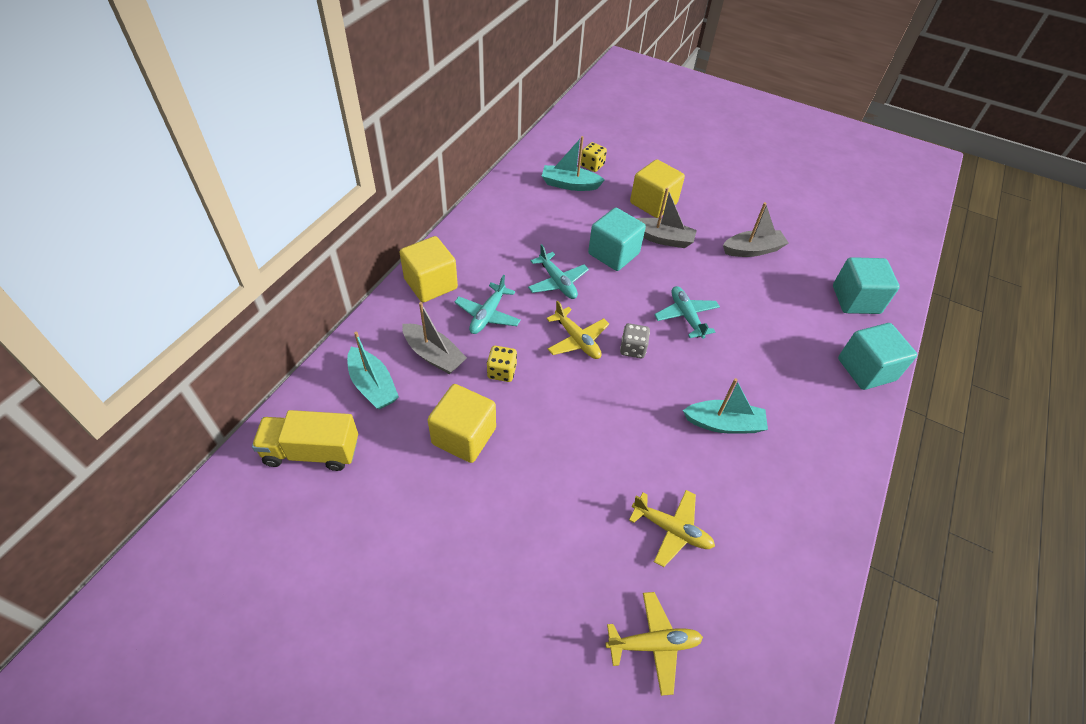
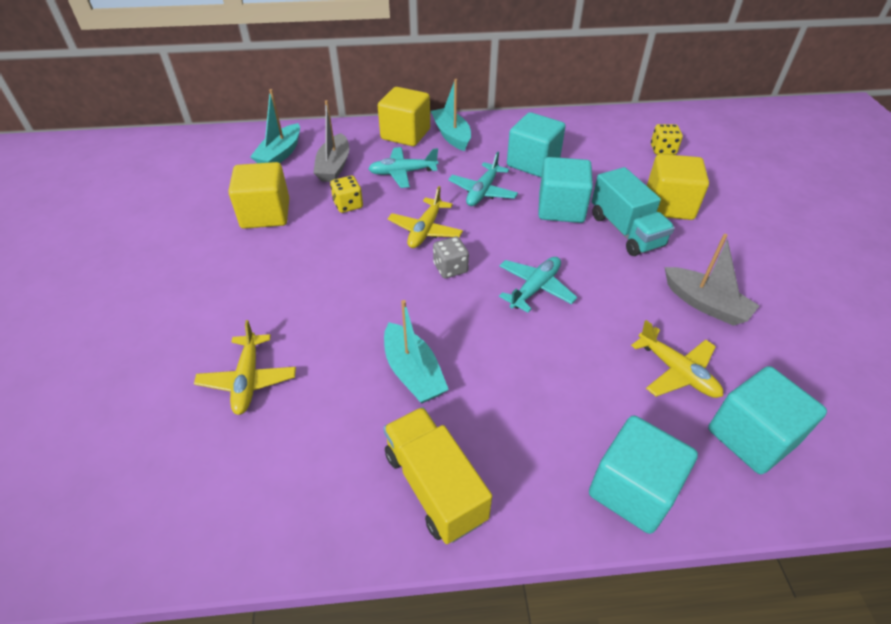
camera: 60 degrees right, 5 degrees down
(312, 451) = (202, 157): yellow truck -> yellow truck (435, 486)
(546, 235) = (533, 163): none -> turquoise cube
(570, 184) = (616, 149): turquoise boat -> turquoise boat (451, 135)
(653, 644) = (113, 414): yellow plane -> yellow plane (677, 371)
(662, 238) = (626, 231): grey boat -> turquoise truck

